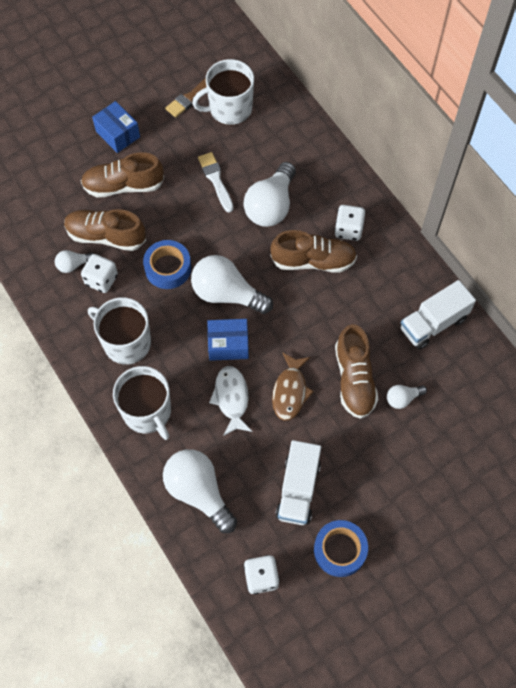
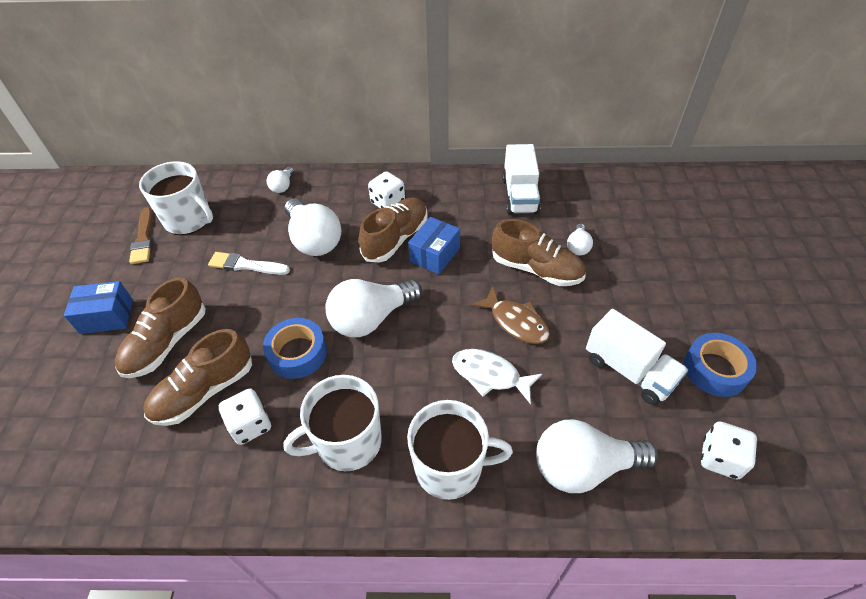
camera: 55 degrees left, 15 degrees down
(73, 265) = (204, 445): white light bulb -> white light bulb (283, 186)
(228, 345) = (427, 346): blue box -> blue box (434, 255)
(229, 109) = (189, 220): white mug -> white mug turned 75 degrees counterclockwise

